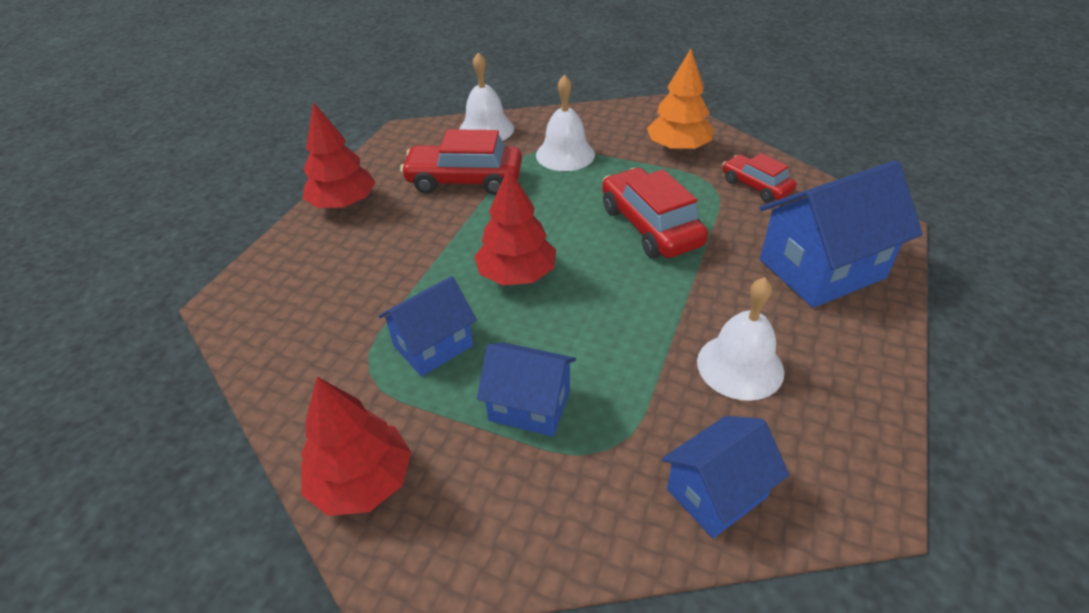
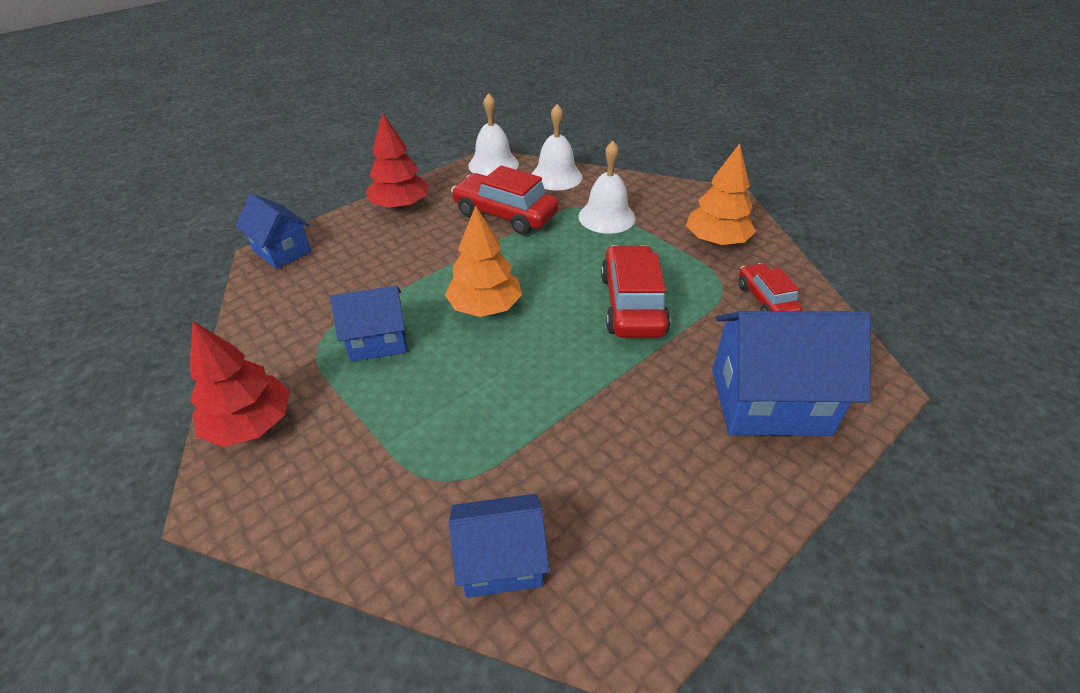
camera: 25 degrees right, 0 degrees up
(517, 275) = (485, 307): red tree -> orange tree
(529, 406) = (410, 418): blue house -> blue house (282, 251)
(740, 366) = (613, 460): white bell -> white bell (493, 165)

